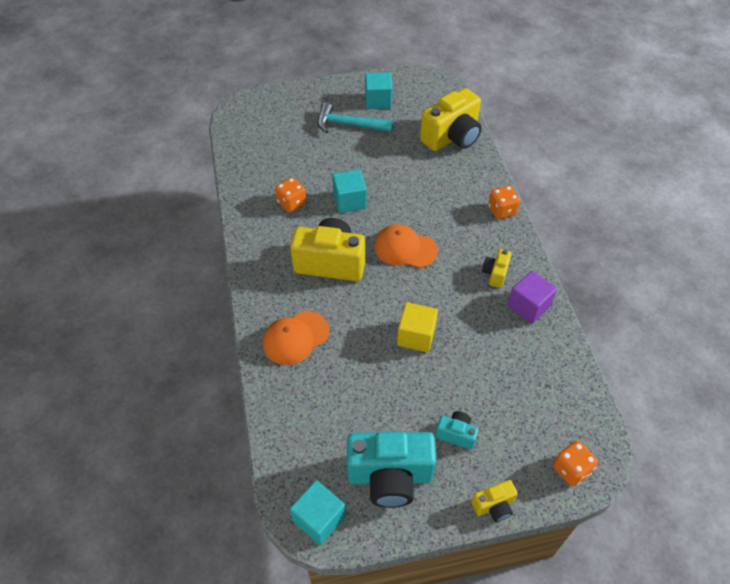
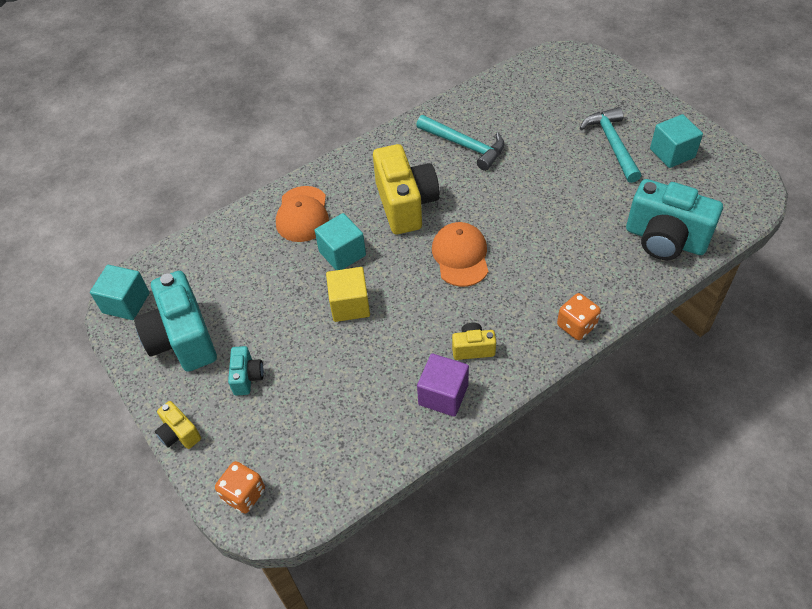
camera: 70 degrees right, 0 degrees up
(291, 203) = (465, 146): orange dice -> turquoise hammer
(295, 338) = (302, 214): orange cap -> orange cap turned 120 degrees counterclockwise
(349, 201) = (498, 187): turquoise cube -> turquoise cube (342, 253)
(452, 137) = (665, 239): yellow camera -> turquoise camera

